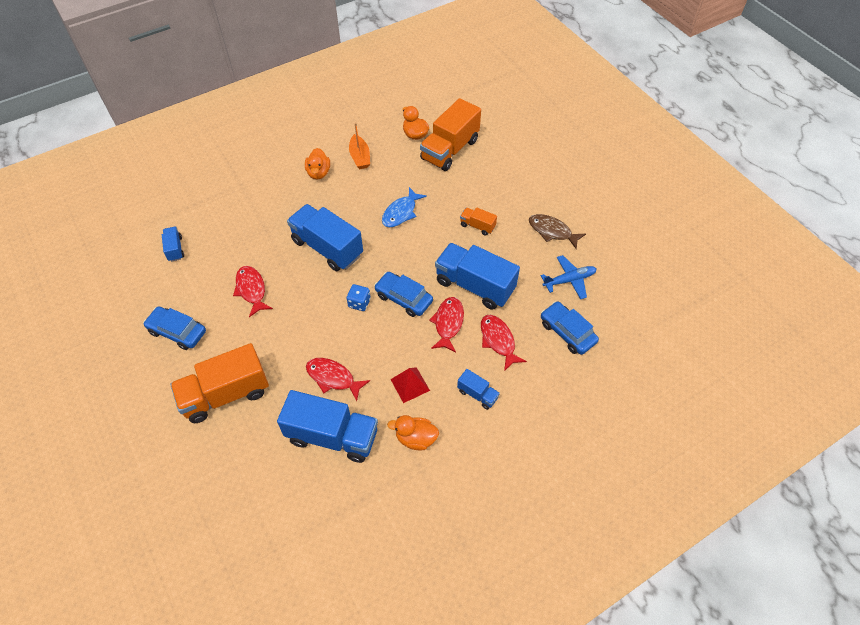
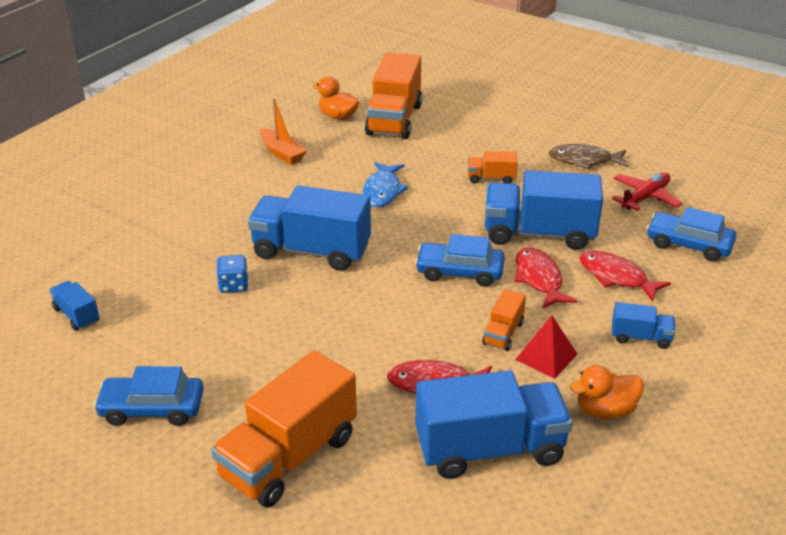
camera: 25 degrees left, 20 degrees down
(251, 290) = (235, 326): red fish -> none
(318, 173) = (237, 181): orange duck -> none
(359, 303) = (404, 294): blue dice -> blue dice (233, 285)
(397, 357) = (503, 333): none -> orange truck
(569, 280) = (645, 197): blue plane -> red plane

